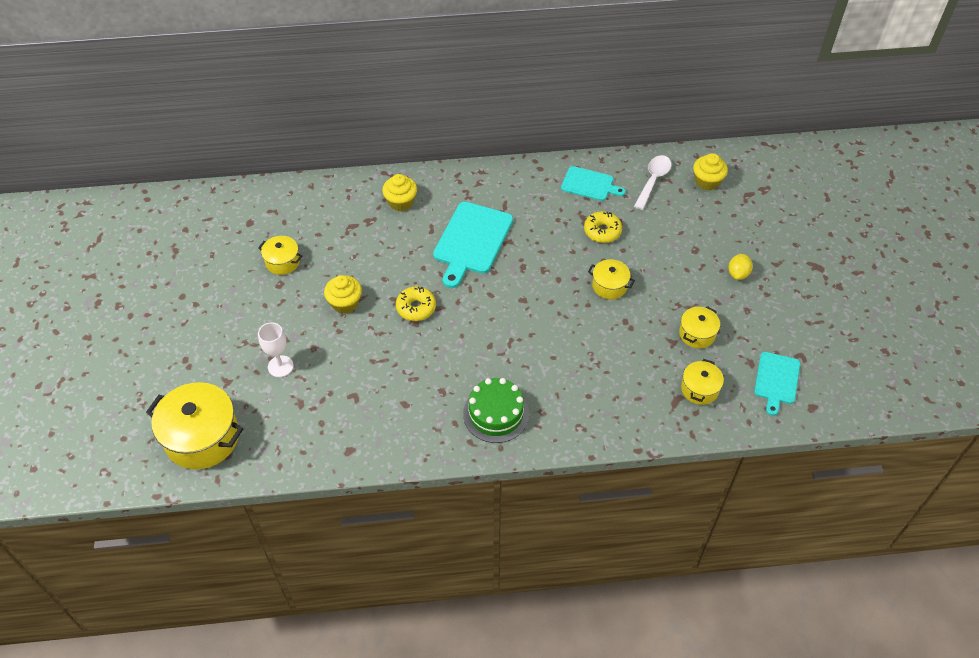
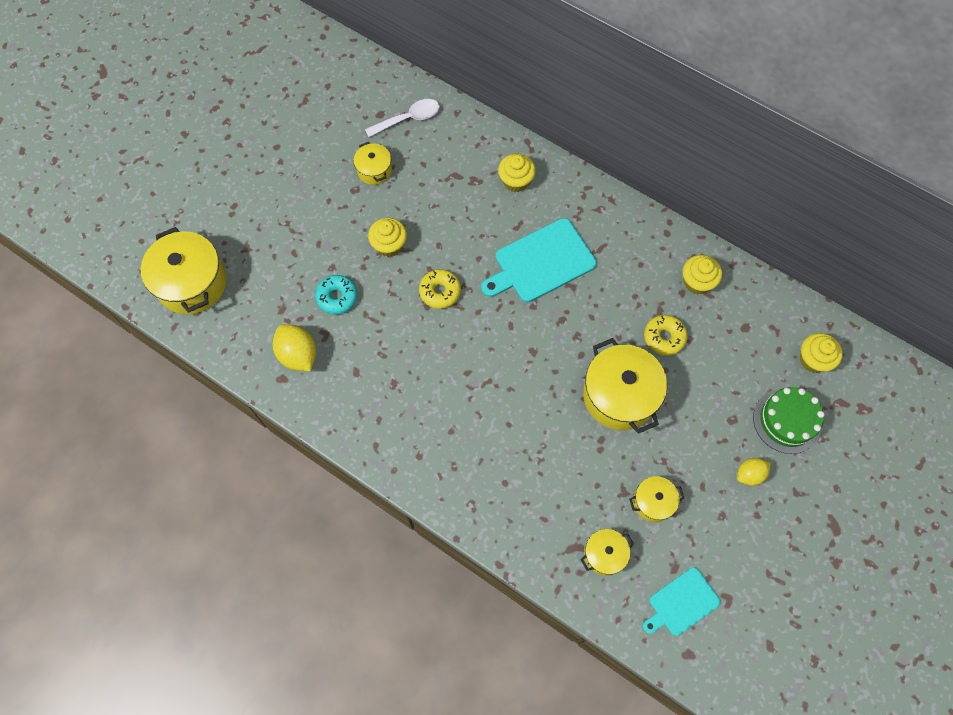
camera: 40 degrees right, 15 degrees up
(280, 366) = (294, 265): white goblet -> none
(338, 365) = (337, 297): none -> turquoise donut
(346, 425) = (298, 355): none -> yellow lemon
(496, 414) = (417, 438): green cake -> green cake (787, 421)
(589, 184) = (697, 282): turquoise cutting board -> yellow cupcake
(609, 286) = (619, 395): yellow pot -> yellow pot, size x1.91
(653, 180) = (761, 321): white spoon -> white spoon (408, 119)

